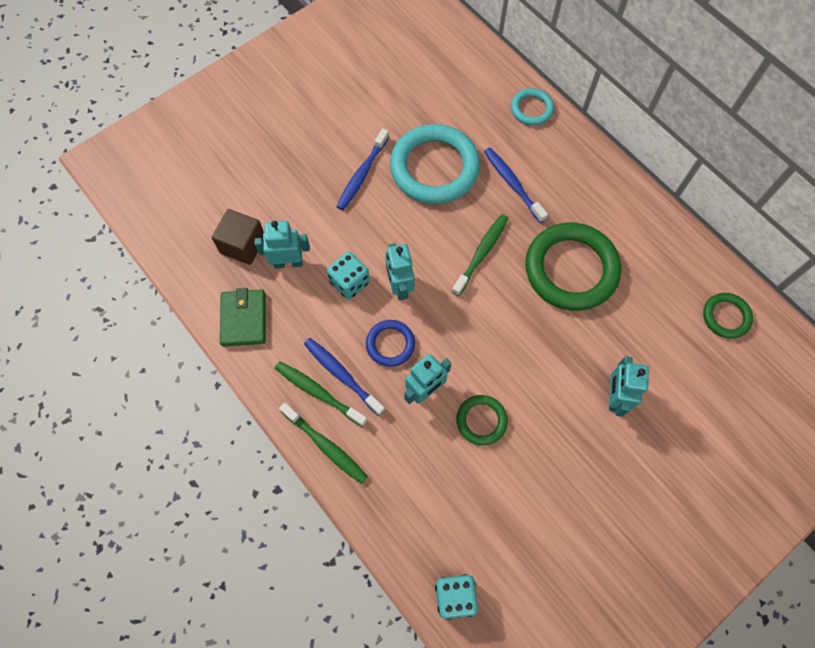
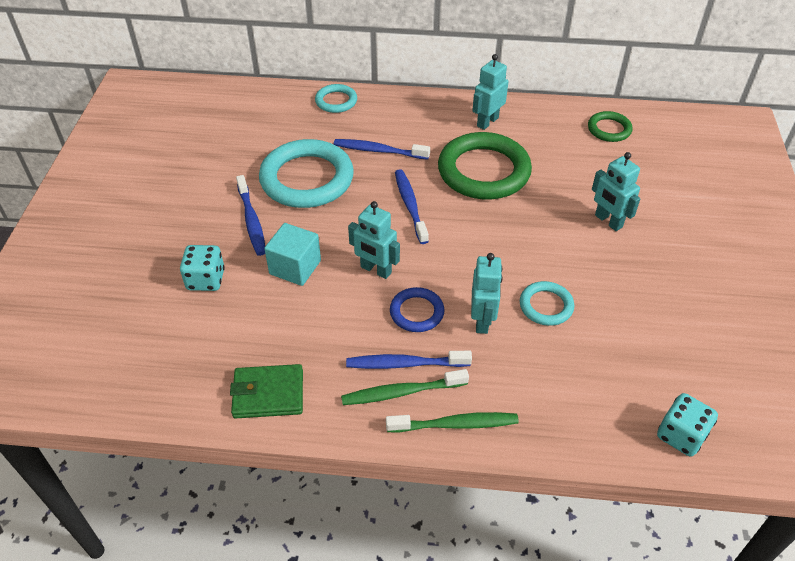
camera: 45 degrees left, 20 degrees down
(243, 245) = (201, 341): brown cube -> none
(244, 319) = (268, 394): green wallet -> green wallet turned 45 degrees counterclockwise
(288, 263) = (260, 323): turquoise robot -> turquoise robot (487, 122)
(350, 282) = (331, 297): turquoise dice -> turquoise dice (206, 280)
(351, 238) = (295, 267): none -> turquoise cube
(481, 253) = (410, 205): green toothbrush -> blue toothbrush
(481, 420) = (546, 306): green ring -> turquoise ring

